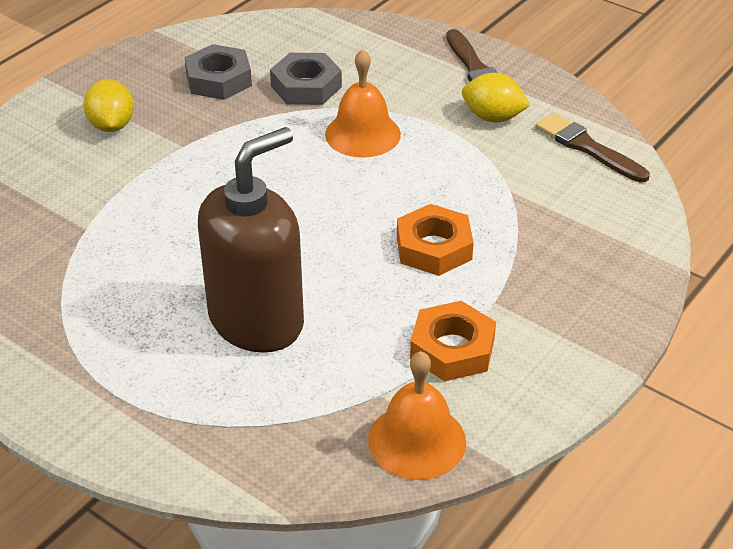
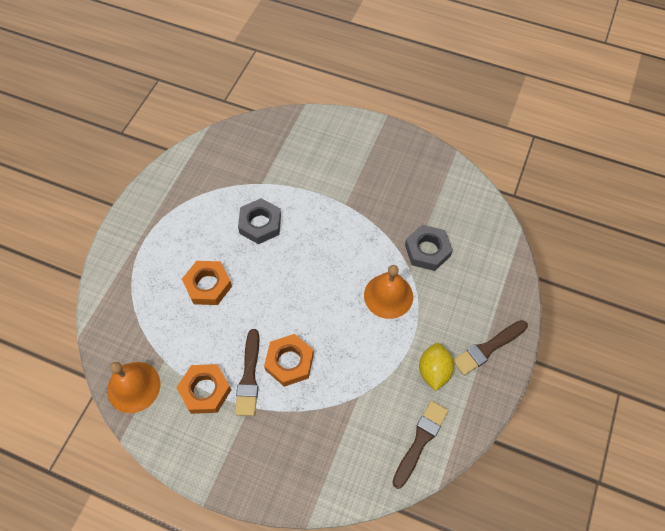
camera: 75 degrees right, 20 degrees up
(112, 125) = (352, 163): yellow lemon -> none
(218, 79) = (416, 201): grey nut -> grey nut (260, 224)
(257, 320) = (208, 285): brown soap dispenser -> orange nut
(444, 295) = (249, 376): none -> brown brush

